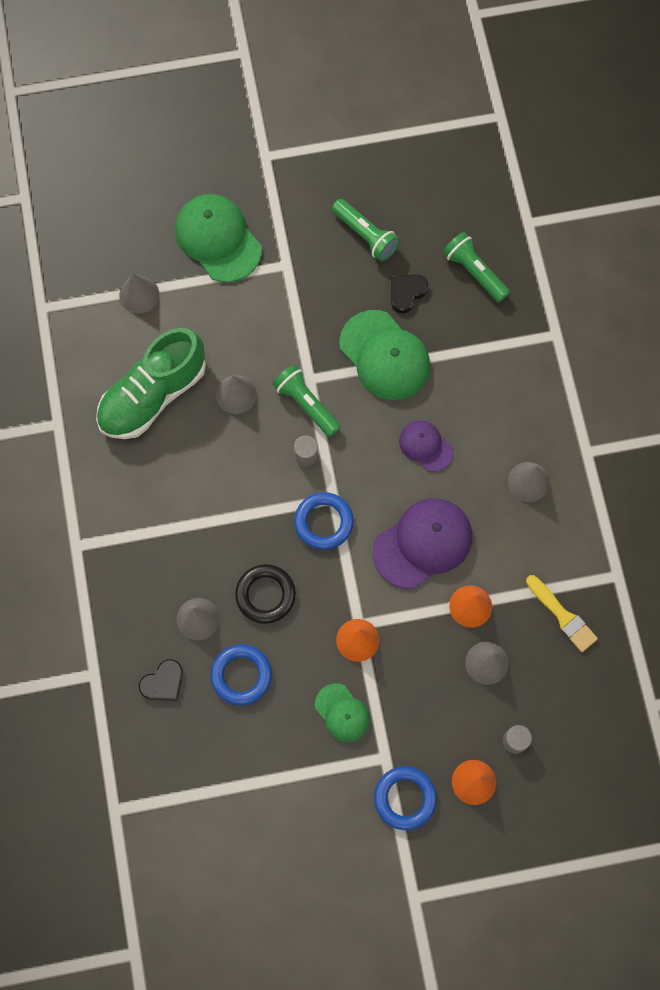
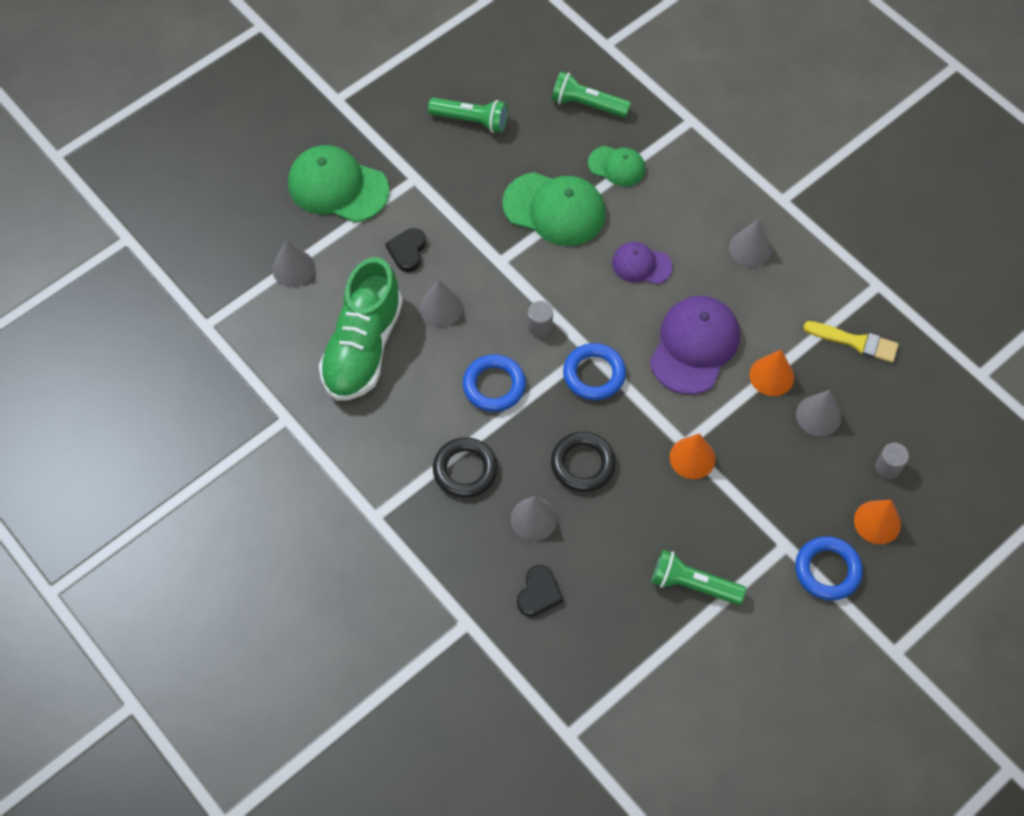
camera: 30 degrees left, 10 degrees down
(169, 547) = (465, 470): none -> black ring
(241, 675) = (607, 546): blue ring -> blue ring (494, 386)
(306, 404) = (511, 284): green flashlight -> green flashlight (693, 584)
(342, 713) = (721, 528): green cap -> green cap (617, 166)
(406, 293) = (539, 149): black heart -> black heart (407, 251)

